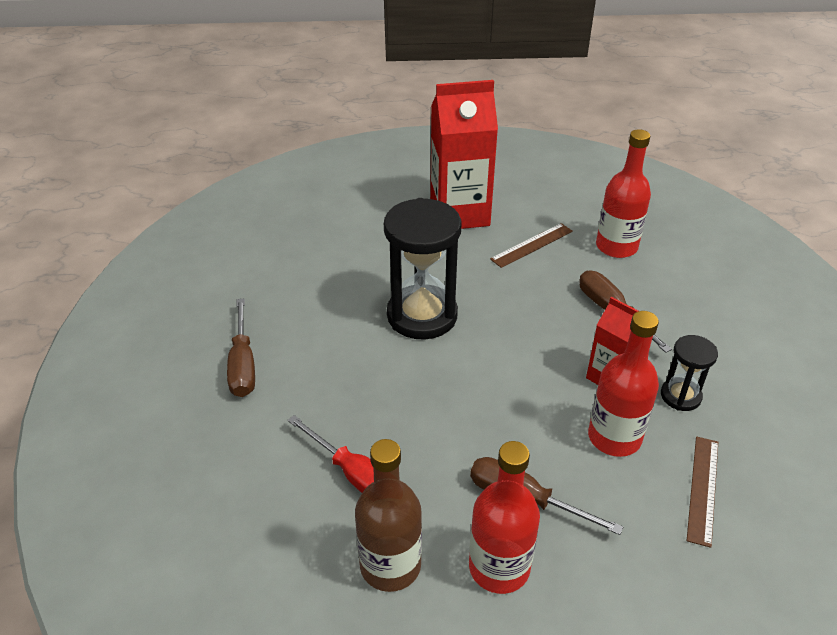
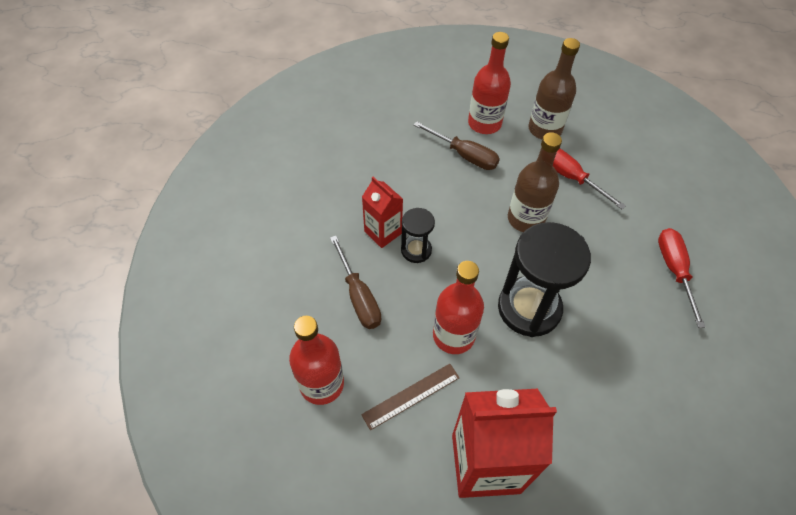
camera: 175 degrees left, 15 degrees up
(243, 364) = (674, 270): brown screwdriver -> red screwdriver
(425, 409) = (525, 219): none -> brown bottle
(614, 437) = (396, 187): red bottle -> red bottle (453, 335)
(680, 396) = (336, 212): black hourglass -> black hourglass (416, 250)
(703, 489) = (352, 151): brown ruler -> none

